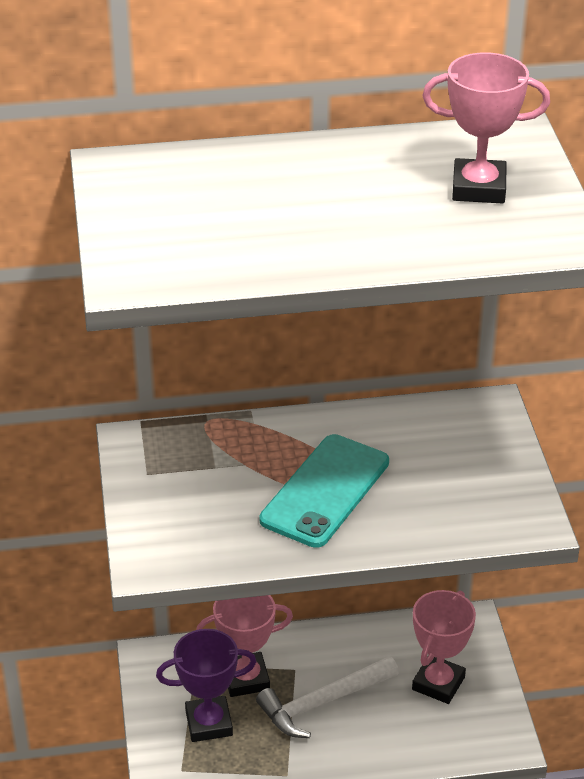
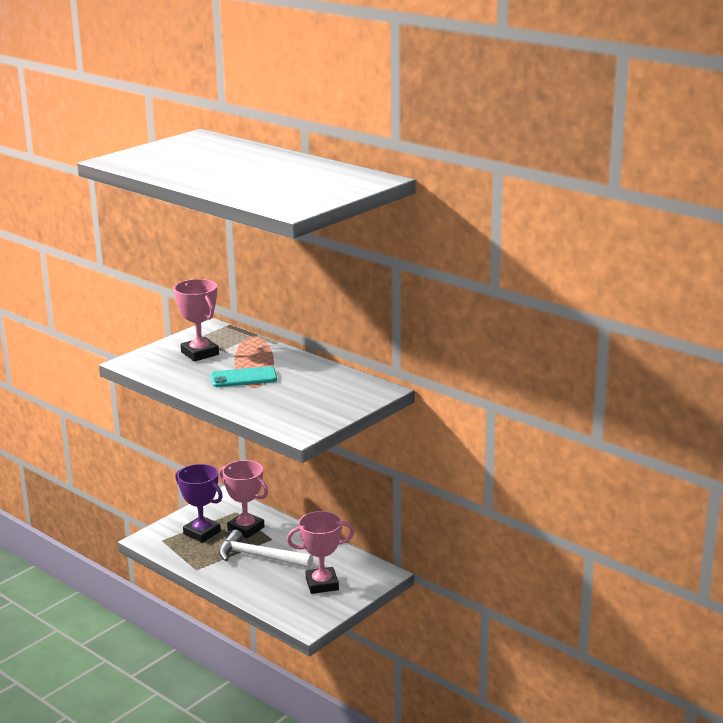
camera: 50 degrees right, 15 degrees down
(325, 491) = (244, 378): turquoise phone -> turquoise phone, size x0.67
(478, 188) = (309, 185): pink trophy -> pink trophy (200, 353)

